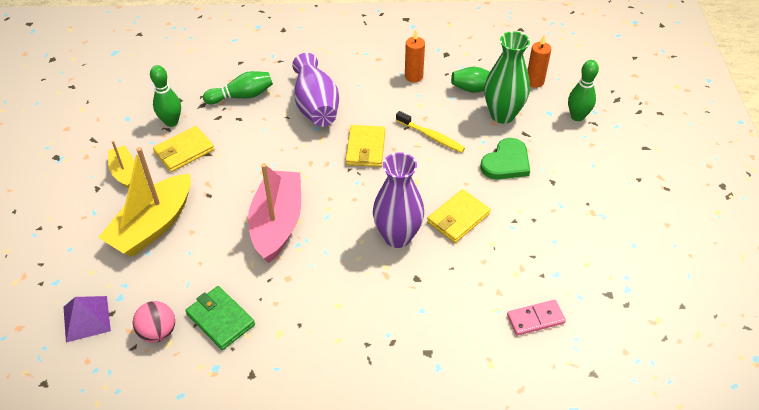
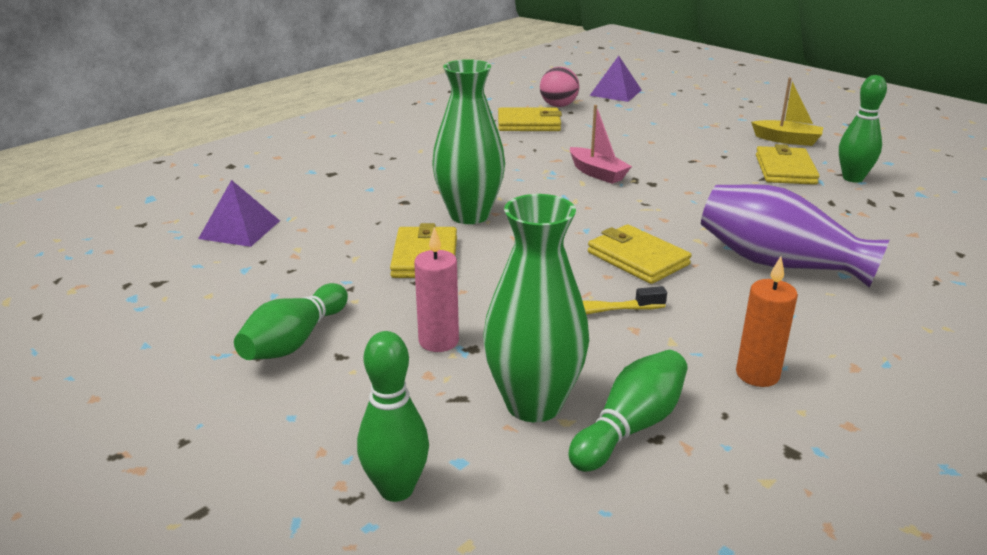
camera: 135 degrees right, 20 degrees down
(153, 226) = (685, 131): yellow boat -> none
(220, 319) = (529, 123): green wallet -> yellow wallet
(242, 96) = (864, 228): green bowling pin -> green bowling pin (294, 341)
(277, 223) = (597, 173): pink boat -> pink boat, size x0.53
(397, 237) = (469, 215): purple vase -> green vase
(506, 162) = (438, 341): green heart -> pink candle
(534, 81) = (562, 511): orange candle -> none
(535, 319) = (239, 229): pink domino -> purple pyramid

